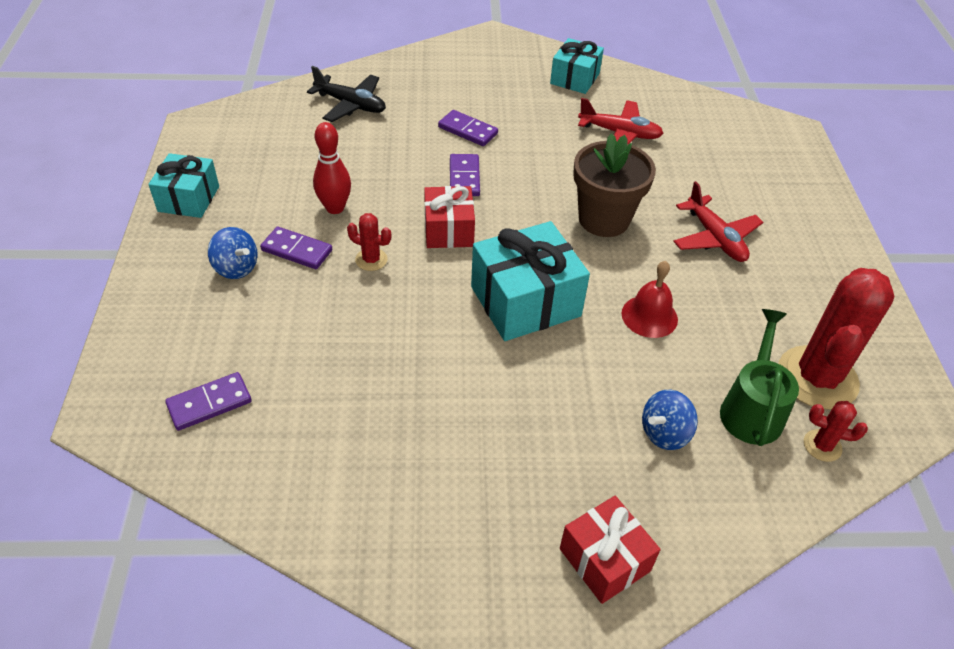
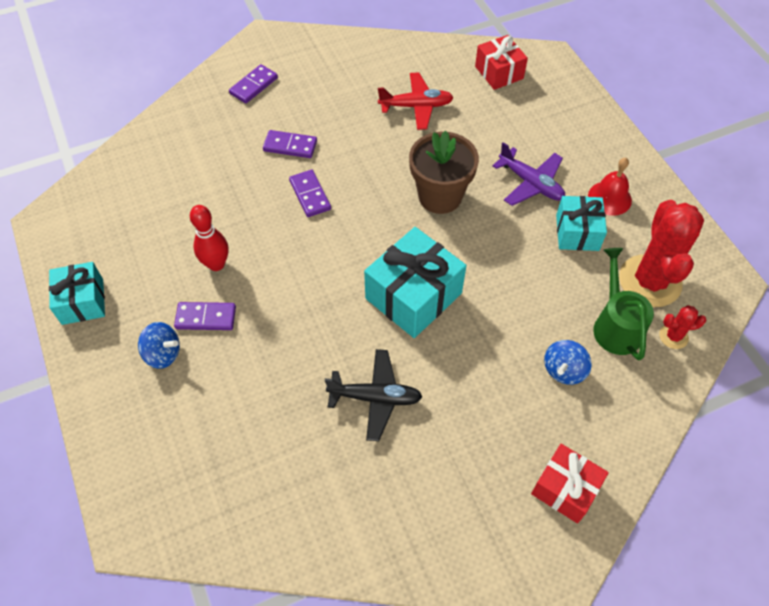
camera: 20 degrees left, 10 degrees up
(209, 403) = (210, 486): purple domino -> purple domino (254, 86)
(350, 105) = (175, 153): black plane -> black plane (375, 398)
(371, 260) = (272, 303): red cactus -> none
(449, 230) = (322, 251): red gift -> red gift (499, 72)
(575, 78) = (355, 61): turquoise gift -> turquoise gift (577, 232)
(649, 316) = (511, 273): red bell -> red bell (609, 198)
(715, 238) = (530, 183): red plane -> purple plane

